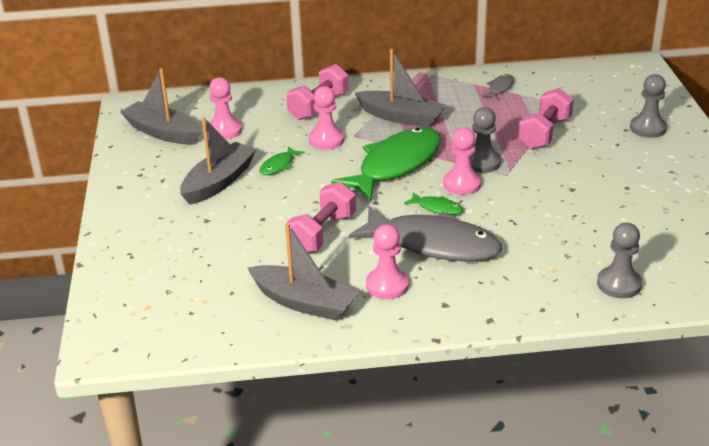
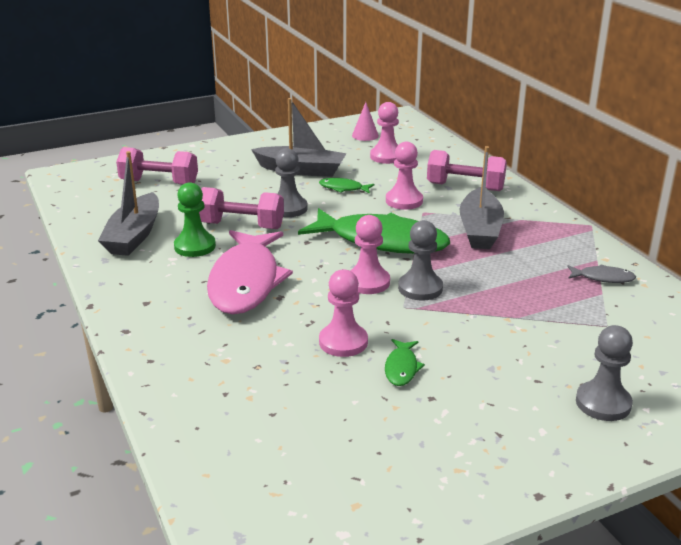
camera: 70 degrees right, 5 degrees down
(163, 132) = (365, 135): grey boat -> pink cone
(350, 266) = (195, 246): none -> green pawn
(387, 285) = (169, 268): pink pawn -> pink pawn (343, 342)
(433, 244) = (246, 282): grey fish -> pink fish
(437, 208) = (313, 275): green fish -> green fish (401, 368)
(544, 133) = (519, 321): pink dumbbell -> pink dumbbell (159, 183)
(619, 284) = (210, 409): grey pawn -> grey pawn (288, 208)

